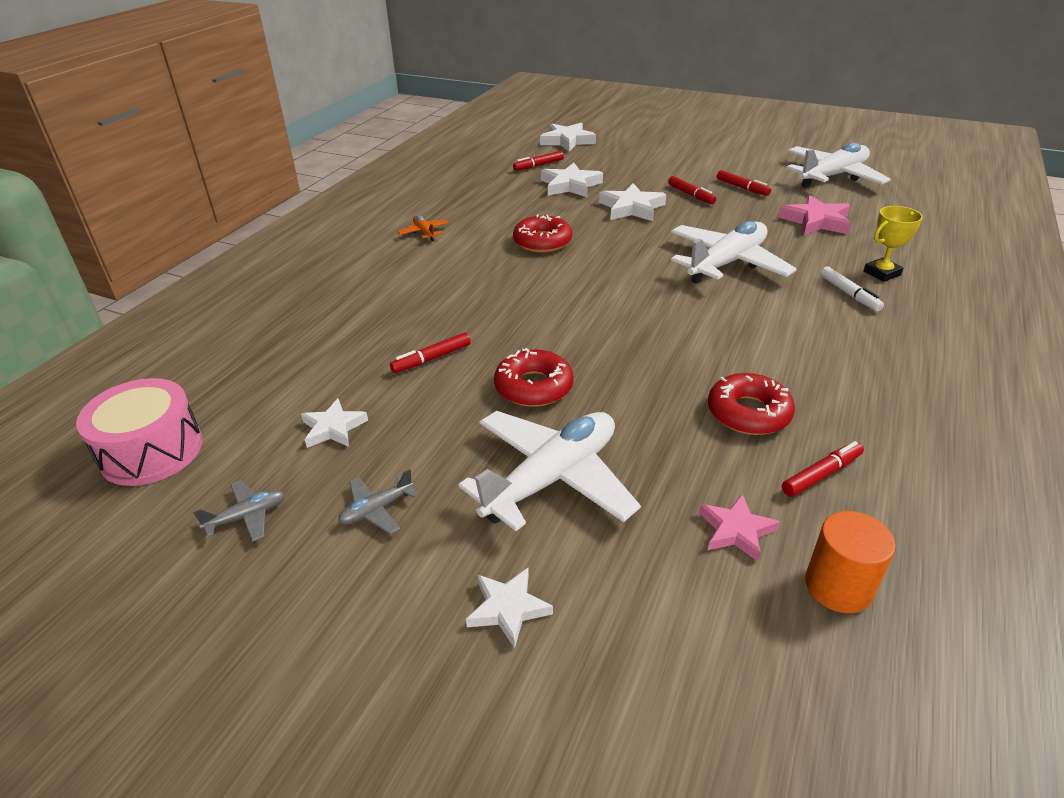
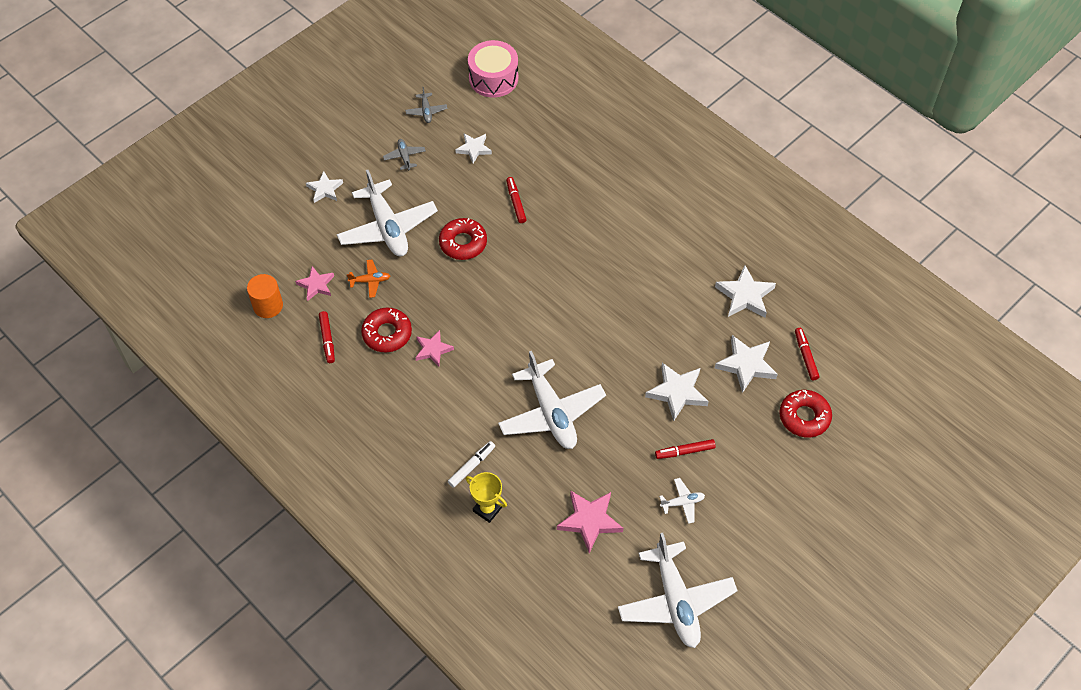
camera: 110 degrees right, 20 degrees up
(424, 232) = (693, 235): orange plane -> orange plane (370, 281)
(542, 242) = (642, 306): red donut -> red donut (804, 417)
(567, 141) = (867, 405): white star -> white star (745, 295)
(732, 363) = (433, 350): none -> pink star
(742, 188) = (682, 503): red marker -> white plane
(849, 294) = (471, 466): white marker -> white marker turned 135 degrees clockwise
(881, 273) = (487, 509): yellow trophy -> yellow trophy turned 45 degrees counterclockwise

